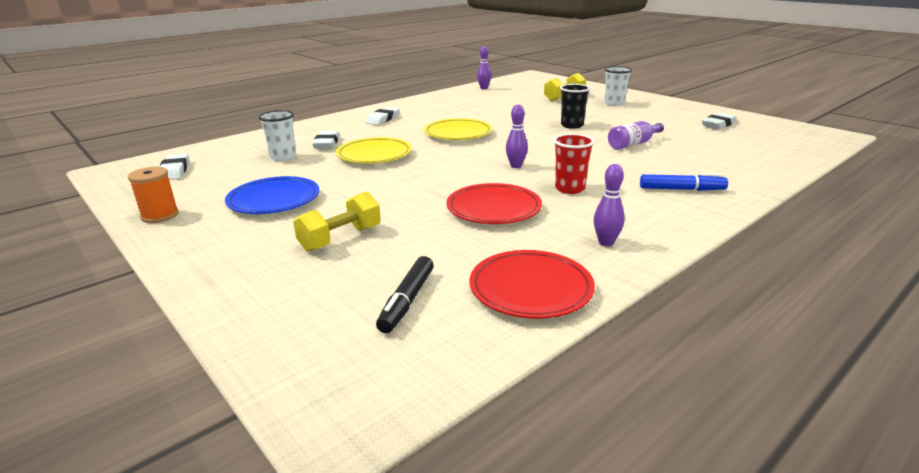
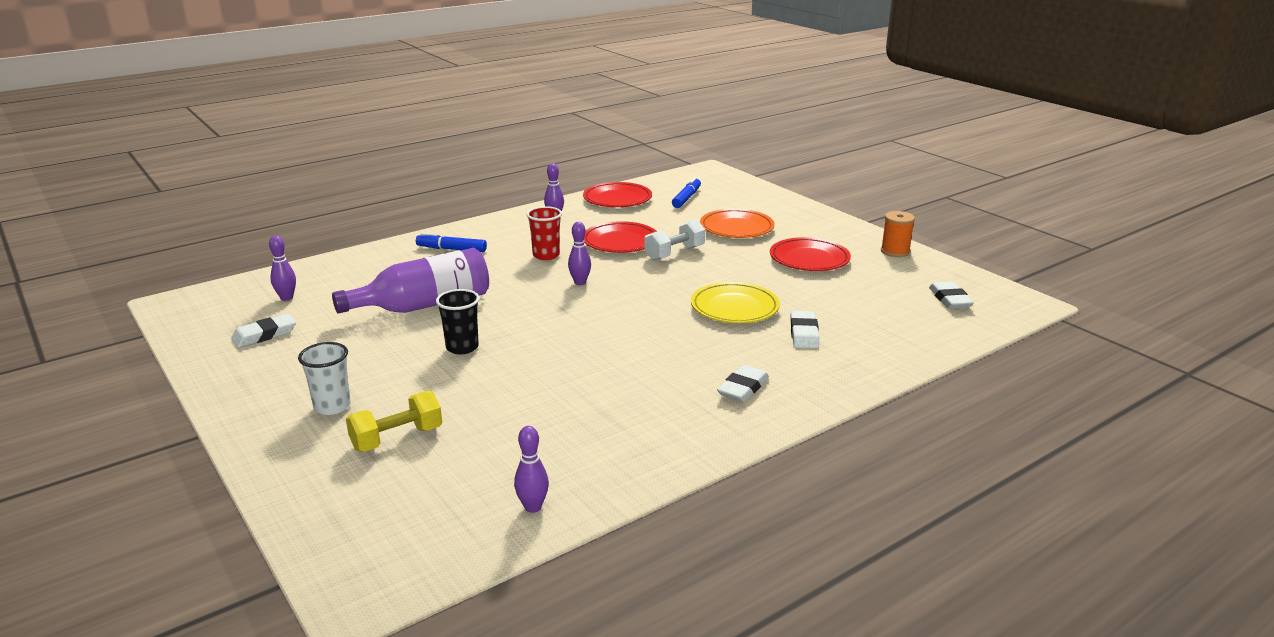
camera: 175 degrees left, 0 degrees up
(274, 200) = (809, 259): blue plate -> red plate
(283, 157) = (842, 311): white cup -> none
(340, 239) = (736, 228): yellow dumbbell -> orange plate
(407, 301) = (686, 198): black marker -> blue marker
(426, 198) = (674, 253): none -> white dumbbell
(458, 134) = (629, 340): yellow plate -> none
(633, 144) = (424, 305): purple bottle -> purple bottle, size x1.84
(754, 143) = (286, 298): none -> purple bowling pin

